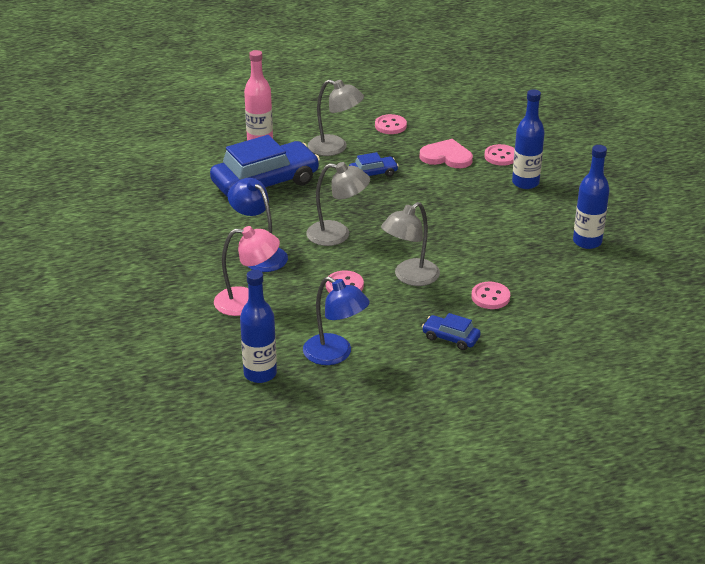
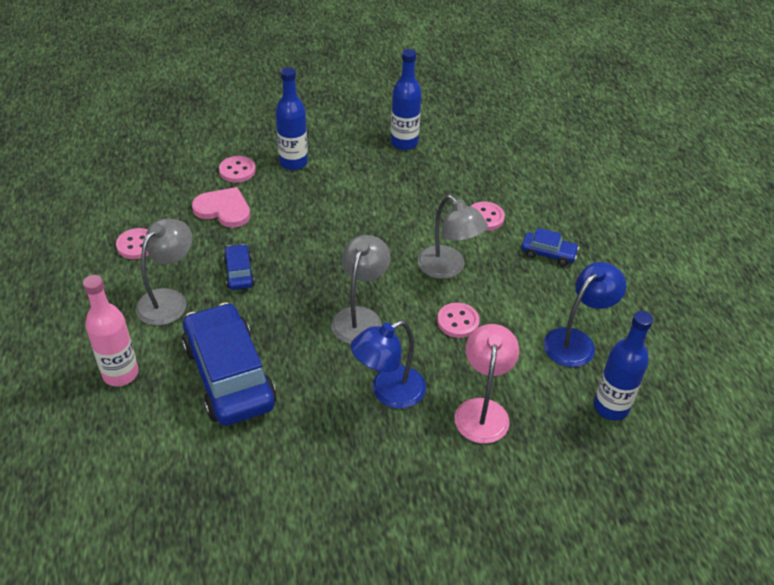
camera: 85 degrees left, 10 degrees up
(446, 157) = (223, 209): pink heart -> pink heart turned 90 degrees clockwise
(450, 338) = (548, 253): blue car -> blue car turned 105 degrees counterclockwise

